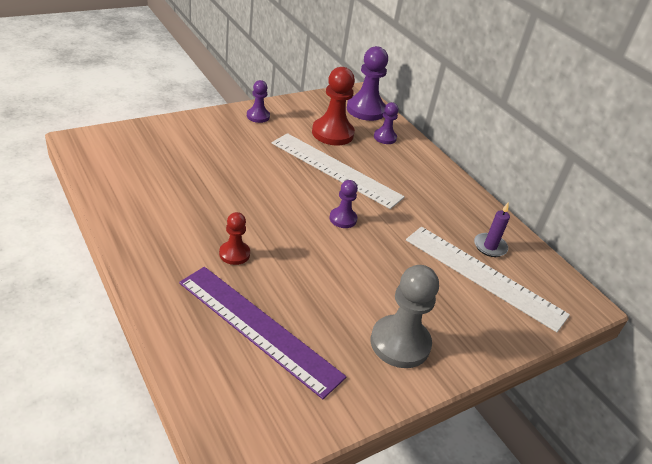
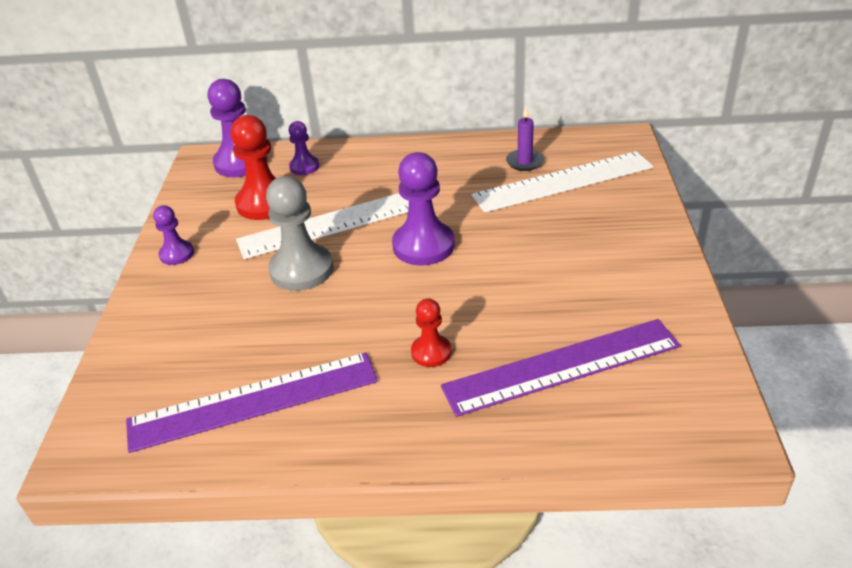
camera: 50 degrees left, 0 degrees up
(150, 189) = (253, 401): none -> purple ruler
(343, 219) = (423, 245): purple pawn -> purple pawn, size x1.80
(400, 343) = (627, 268): grey pawn -> grey pawn (301, 270)

